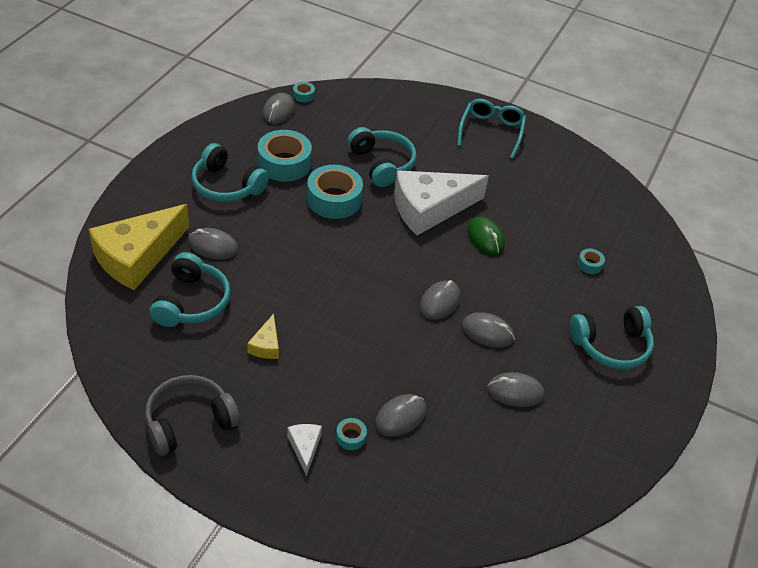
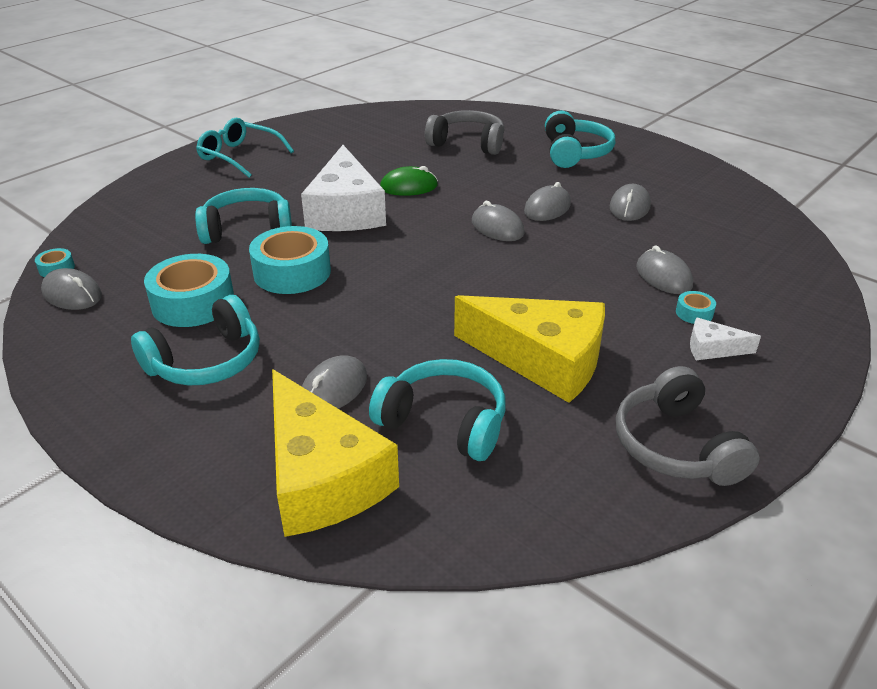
camera: 70 degrees left, 10 degrees down
(266, 345) = (542, 359): yellow cheese -> yellow cheese, size x2.30
(589, 264) = (467, 143): turquoise tape -> grey headphones

